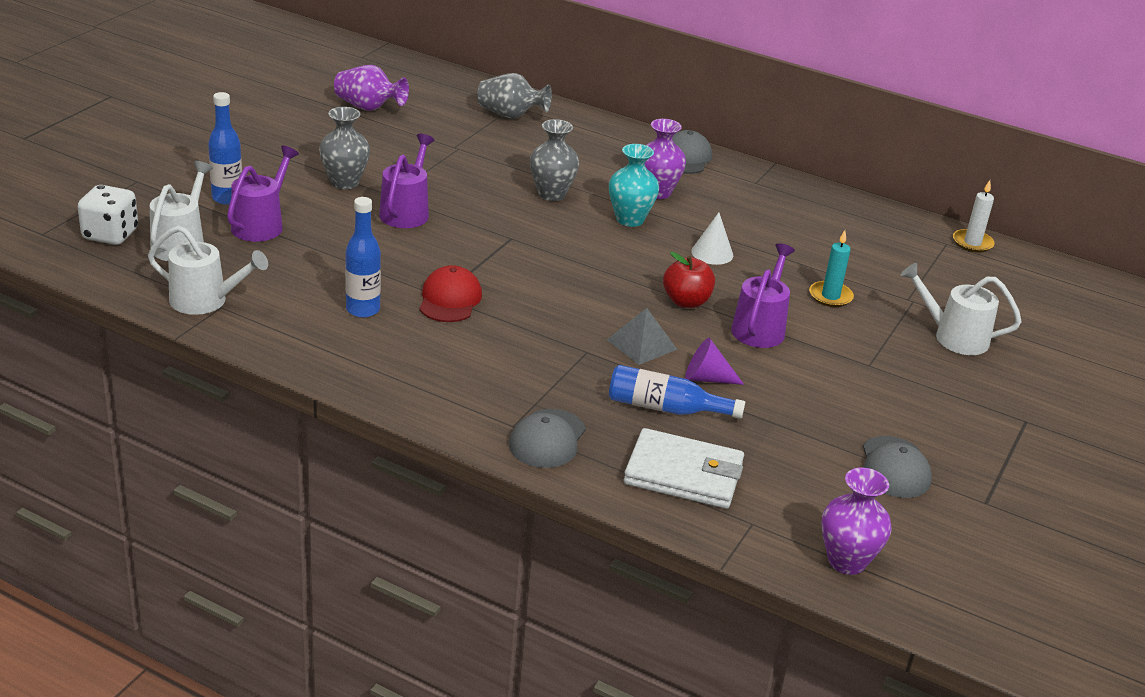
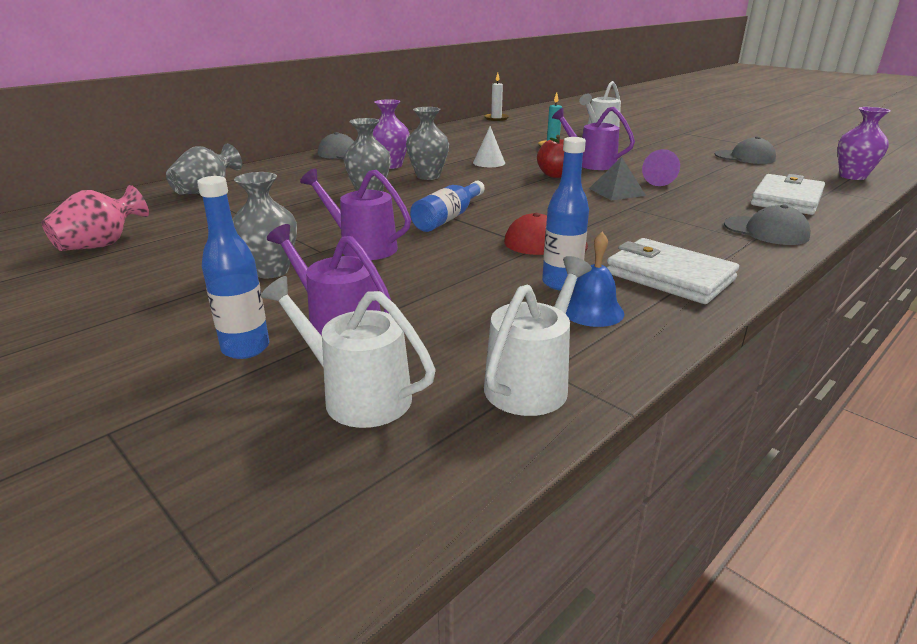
camera: 70 degrees left, 5 degrees down
(110, 235) = (285, 473): white dice -> none
(315, 324) = (592, 311): none -> blue bell
(368, 108) = (101, 245): purple vase -> pink vase
(397, 365) = (669, 276): none -> white wallet
(630, 219) = (428, 176): turquoise vase -> grey vase
(665, 408) = (703, 195): blue bottle -> blue bottle (448, 218)

